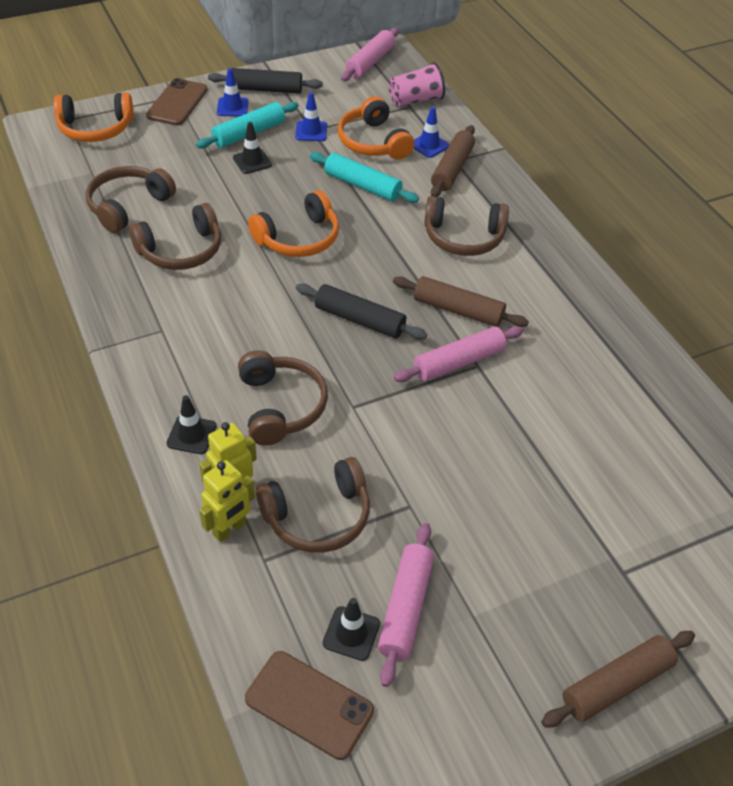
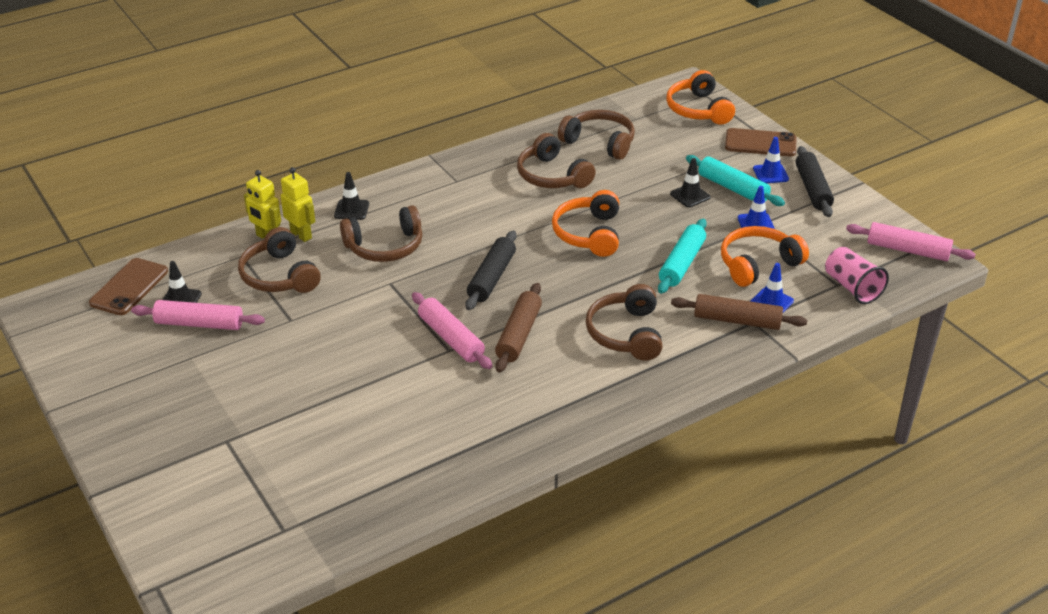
camera: 85 degrees right, 10 degrees down
(298, 238) = (589, 234): orange headphones -> orange headphones turned 45 degrees clockwise
(616, 684) = (127, 434): brown rolling pin -> none

